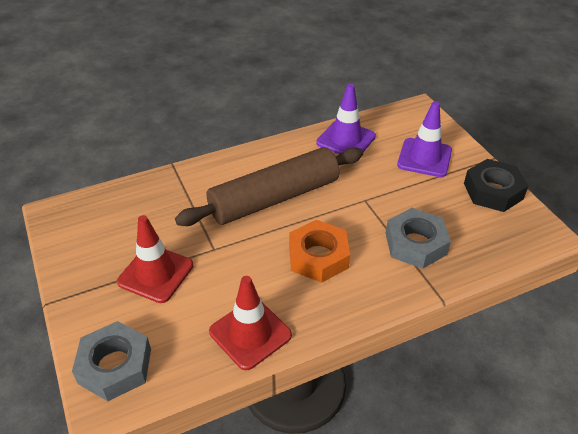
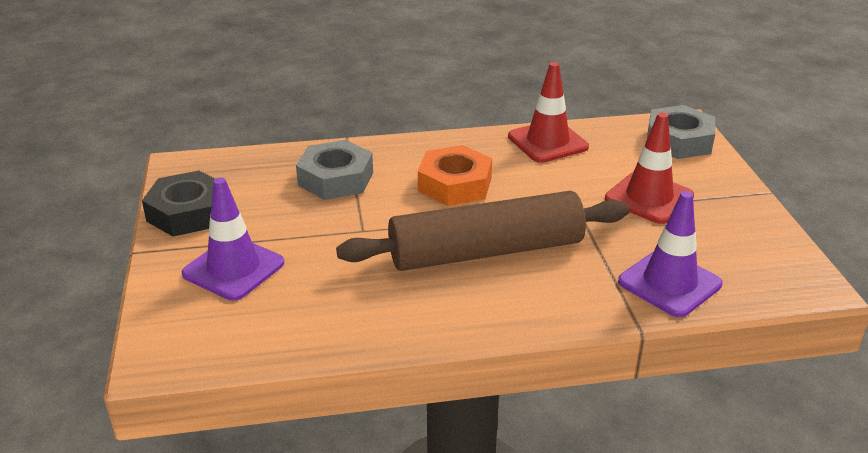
camera: 165 degrees left, 10 degrees down
(346, 139) = (332, 319): purple traffic cone -> purple traffic cone (669, 283)

